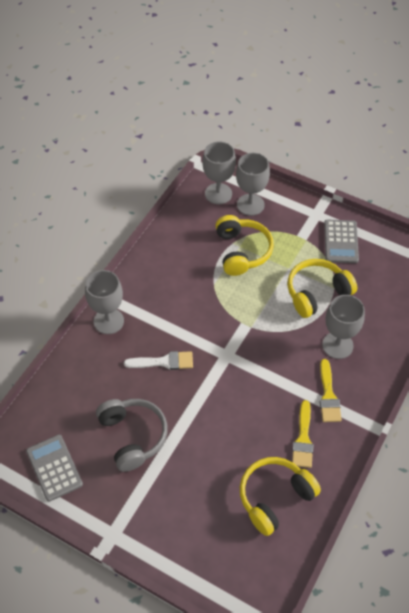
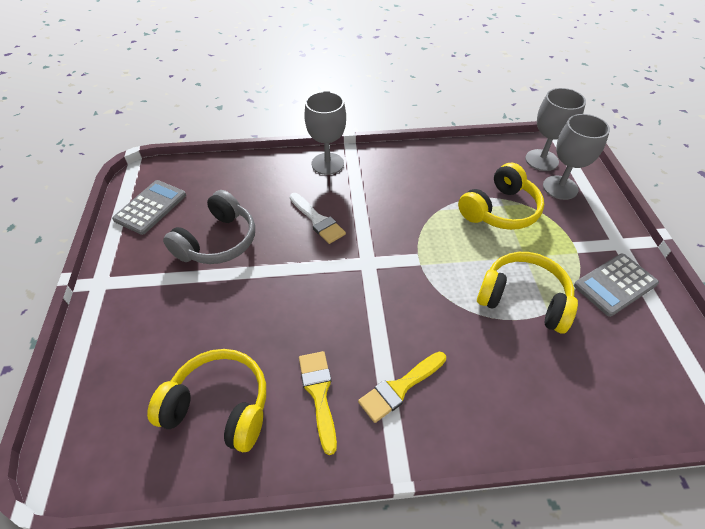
camera: 55 degrees right, 5 degrees down
(303, 439) = (319, 393): yellow brush -> yellow brush turned 105 degrees clockwise
(337, 345) = (477, 359): grey goblet -> none

